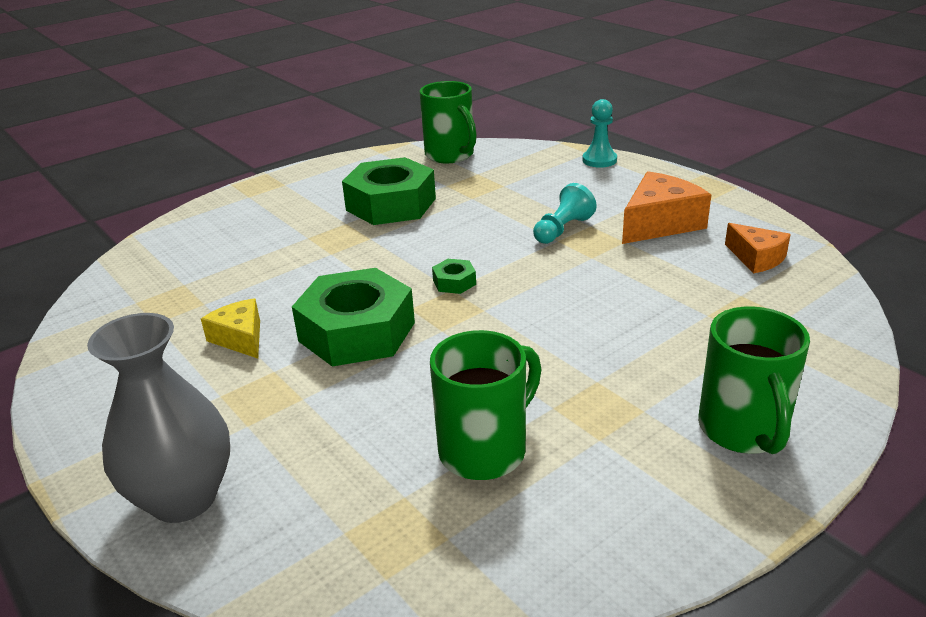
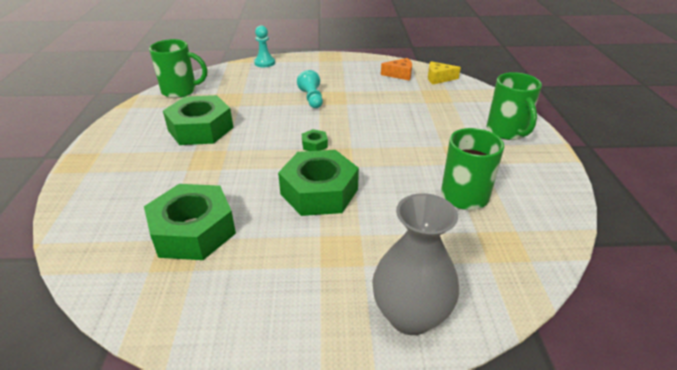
camera: 55 degrees left, 5 degrees up
(211, 293) = (193, 231): none -> green nut
(240, 338) = (267, 237): yellow cheese -> yellow cheese (438, 78)
(659, 223) = (343, 78): orange cheese -> none
(743, 431) = (507, 132): green mug -> green mug turned 45 degrees clockwise

